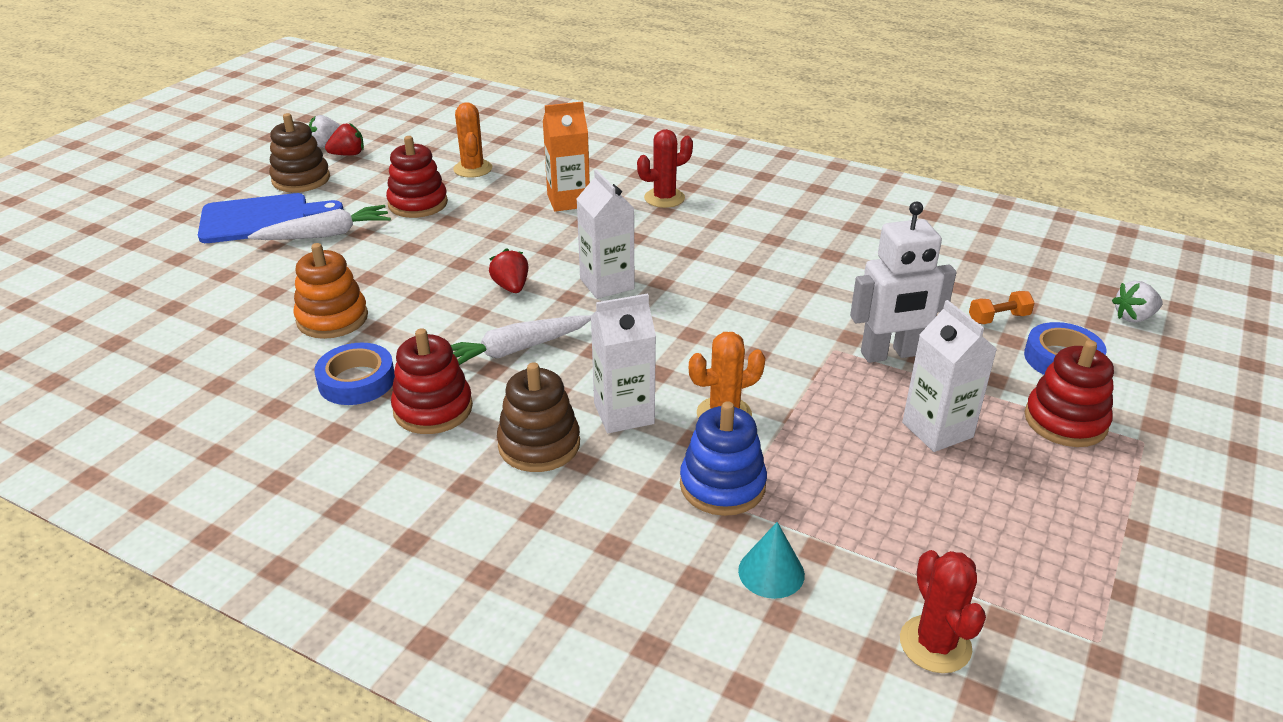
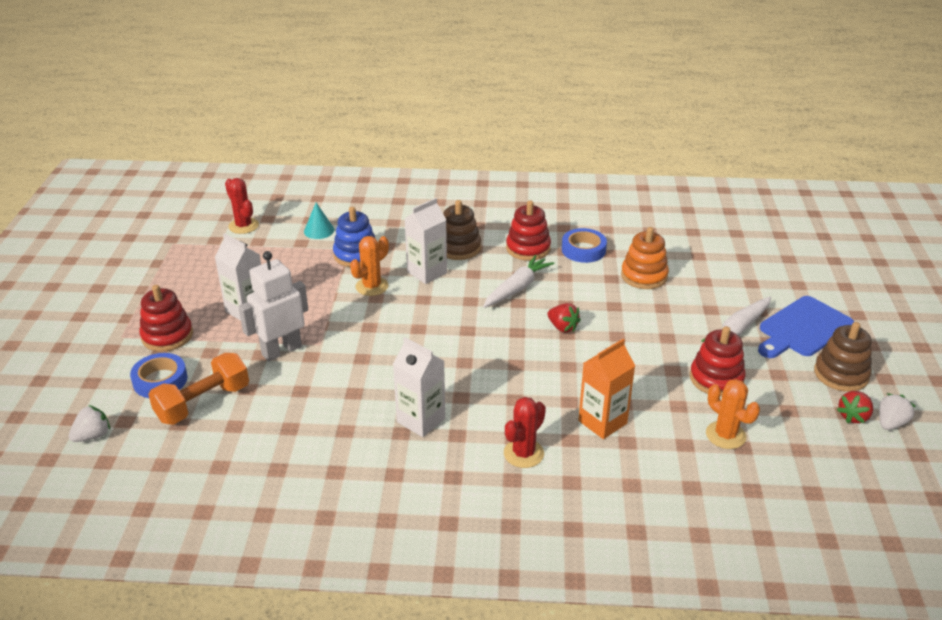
camera: 155 degrees right, 0 degrees up
(607, 284) = (501, 349): white carton -> white carton (421, 420)
(998, 318) = (203, 403): orange dumbbell -> orange dumbbell, size x1.96

